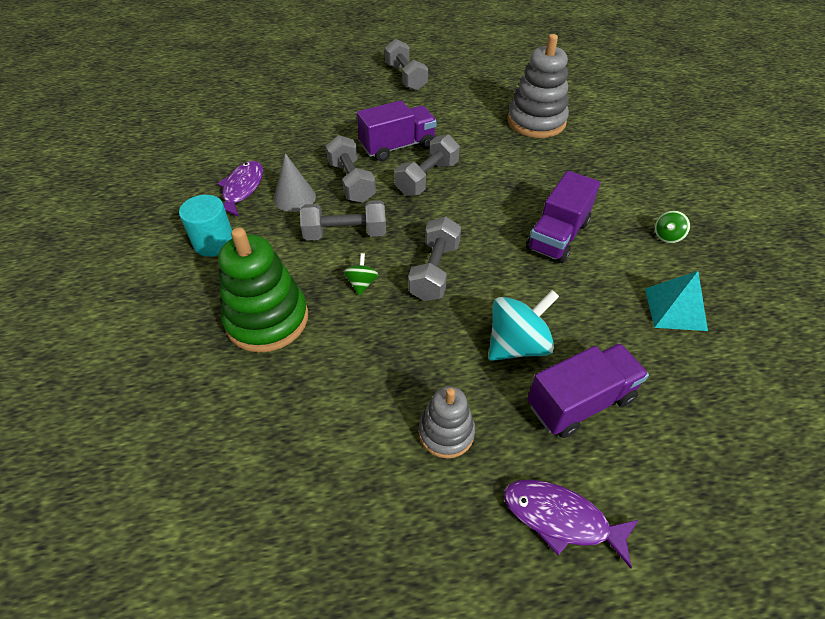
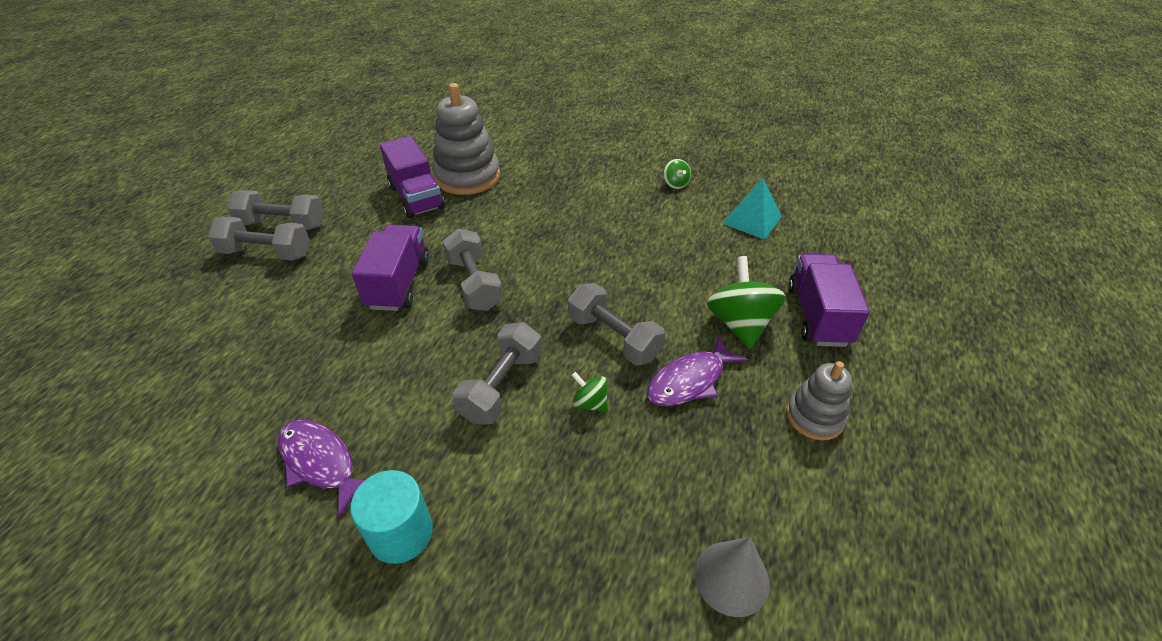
camera: 60 degrees left, 5 degrees down
(267, 319) = (585, 516): green stacking toy -> none
(294, 197) = (394, 410): grey cone -> grey cone (731, 578)
(351, 182) = (419, 346): grey dumbbell -> grey dumbbell (266, 253)
(517, 345) = (740, 324): turquoise spinning top -> green spinning top
(557, 236) = (630, 238): purple truck -> purple truck (416, 197)
(561, 518) = (922, 381): purple fish -> purple fish (690, 381)

